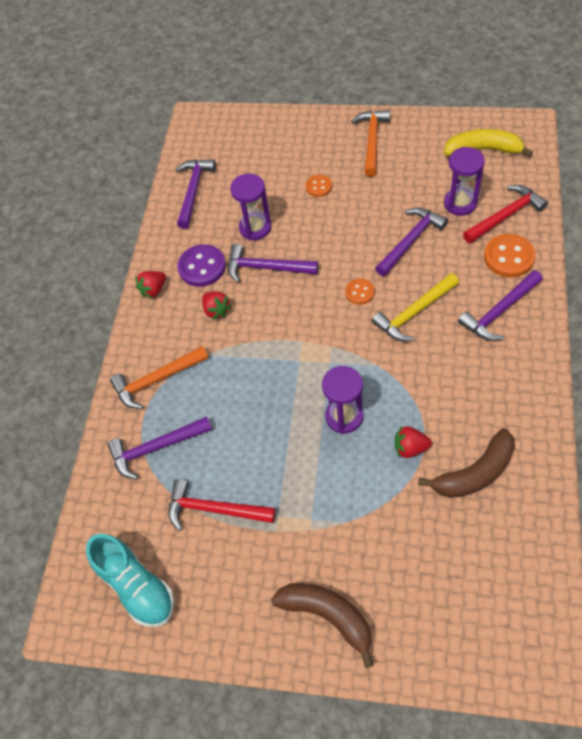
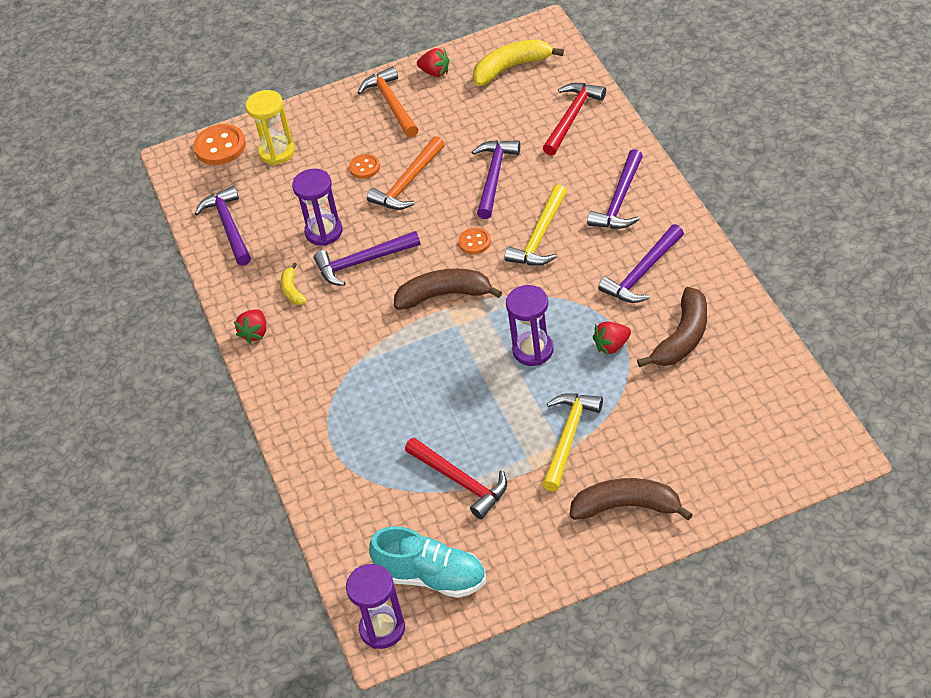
camera: 30 degrees left, 10 degrees down
(155, 448) = (364, 463): purple hammer -> purple hammer (642, 273)
(156, 380) = (320, 408): orange hammer -> orange hammer (407, 183)
(202, 267) = (292, 290): purple button -> yellow banana
(214, 509) = (461, 482): red hammer -> red hammer turned 120 degrees counterclockwise
(216, 310) = (338, 321): red strawberry -> red strawberry (435, 72)
(265, 145) = (277, 152): none -> yellow hourglass
(307, 328) = (444, 295): none -> brown banana
(322, 516) = (569, 437): none -> yellow hammer
(460, 203) = (520, 124): purple hourglass -> purple hourglass (382, 629)
(509, 257) = (598, 151): orange button -> orange button (220, 147)

